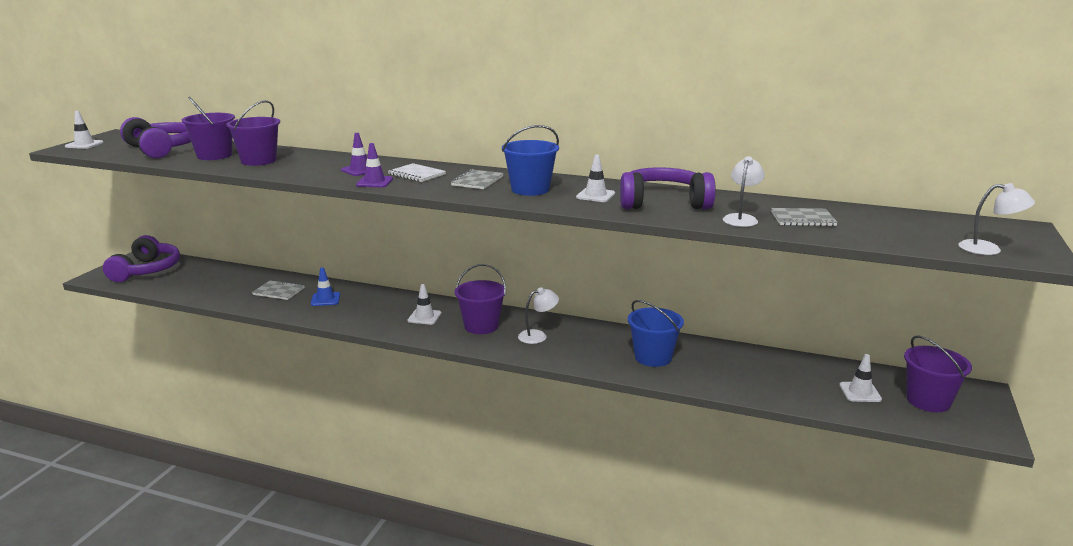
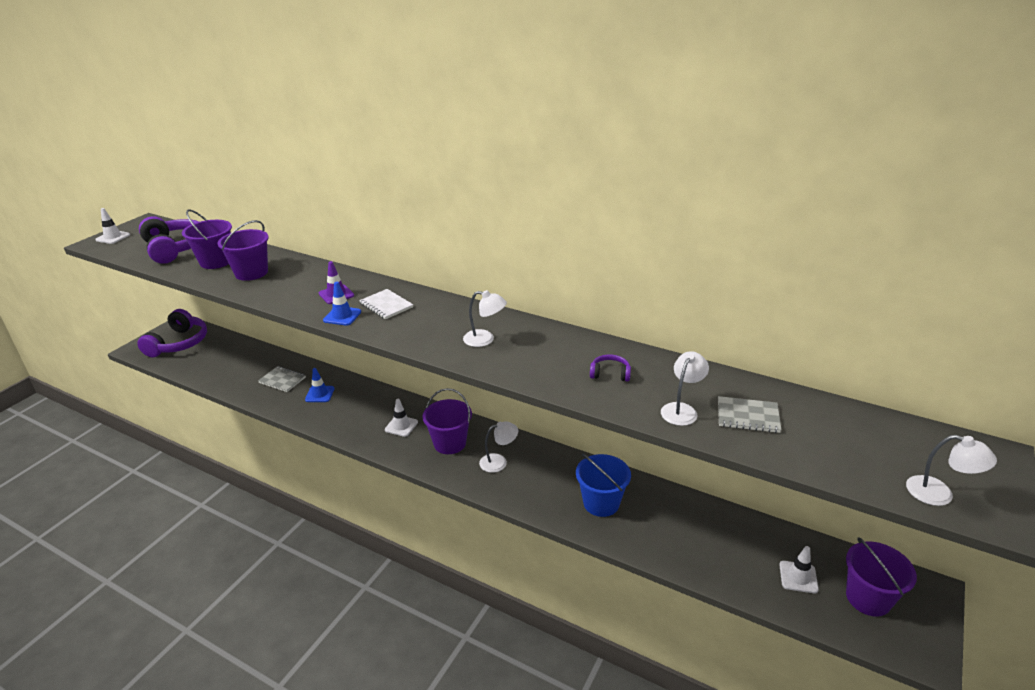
camera: 10 degrees right, 10 degrees up
(374, 182) = (342, 316): purple traffic cone -> blue traffic cone
(477, 181) = (439, 321): grey notebook -> none
(530, 189) = (485, 339): blue bucket -> white lamp
(595, 195) = (546, 355): white traffic cone -> none
(663, 203) = (610, 374): purple headphones -> purple headphones, size x0.44

